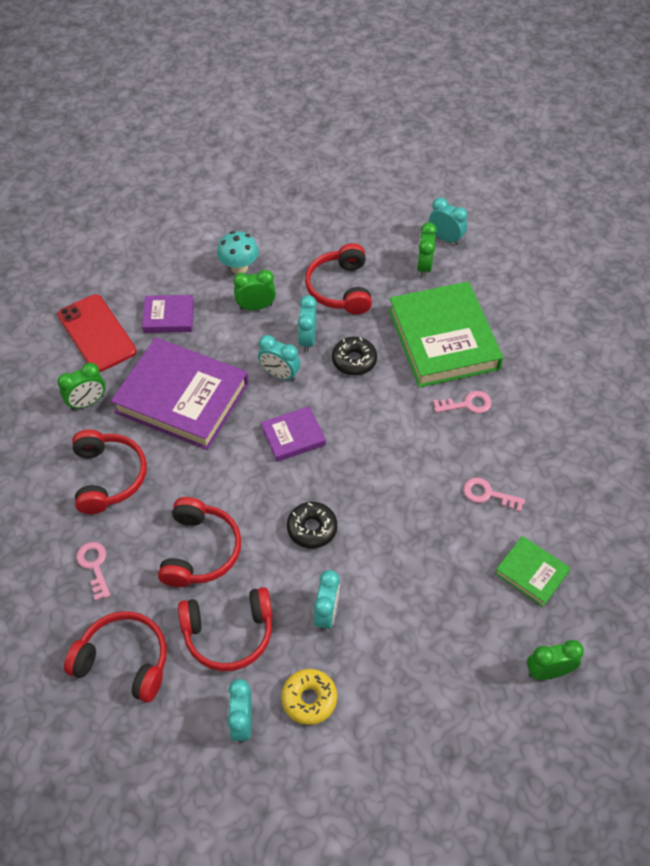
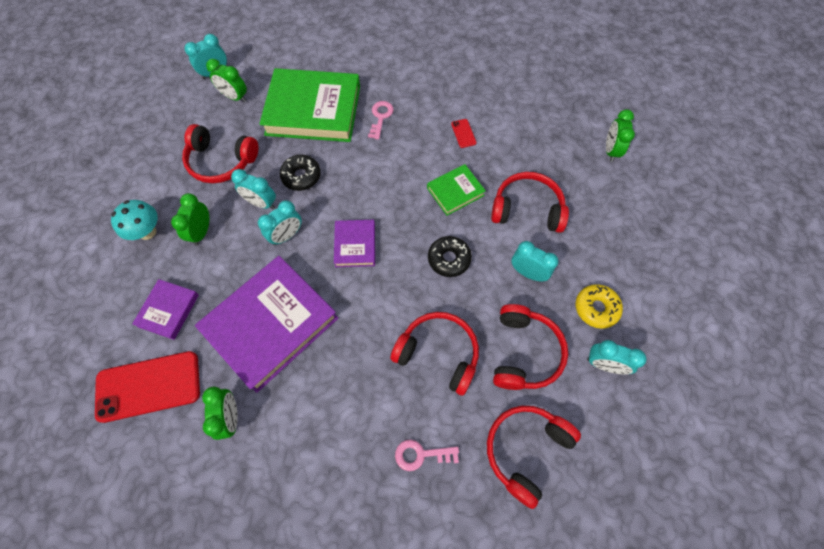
camera: 70 degrees left, 10 degrees up
(108, 477) = (328, 417): red headphones -> red headphones (527, 209)
(488, 494) = (463, 133): pink key -> red phone
(531, 573) = (535, 132): green book -> green book (455, 192)

